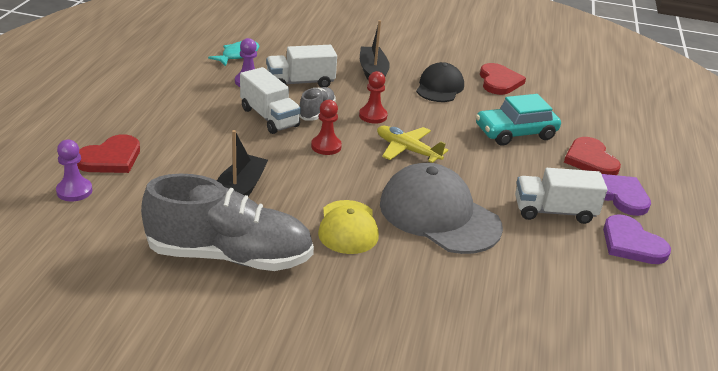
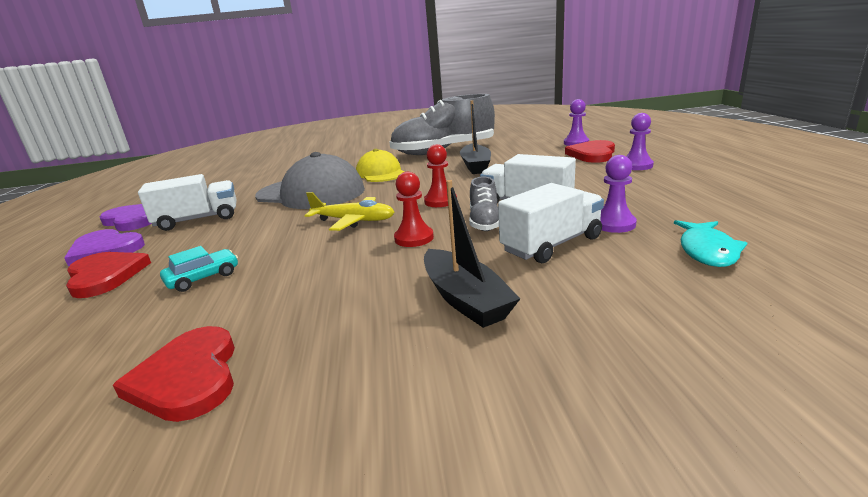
camera: 165 degrees right, 10 degrees down
(121, 124) = (636, 166): none -> purple pawn
(439, 87) = (327, 313): black cap -> none
(515, 133) = (203, 278): turquoise car -> turquoise car, size x0.56

